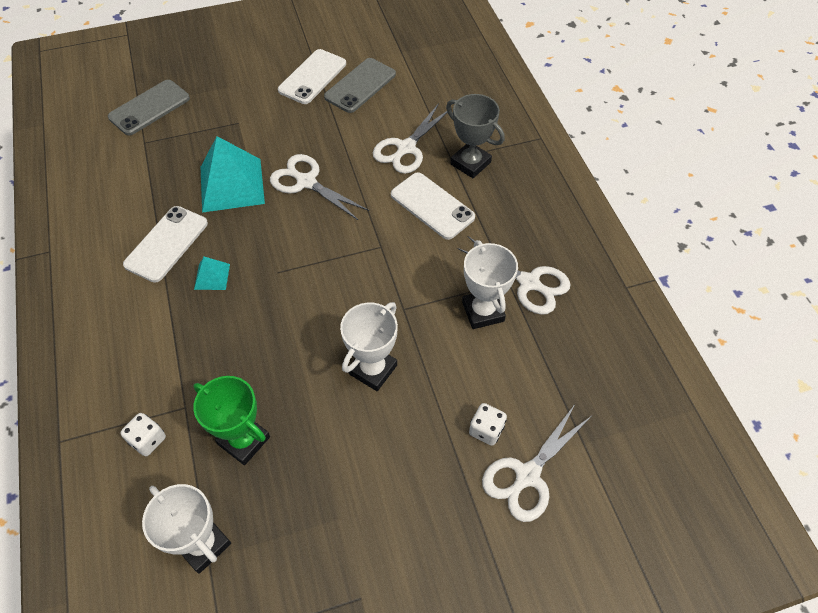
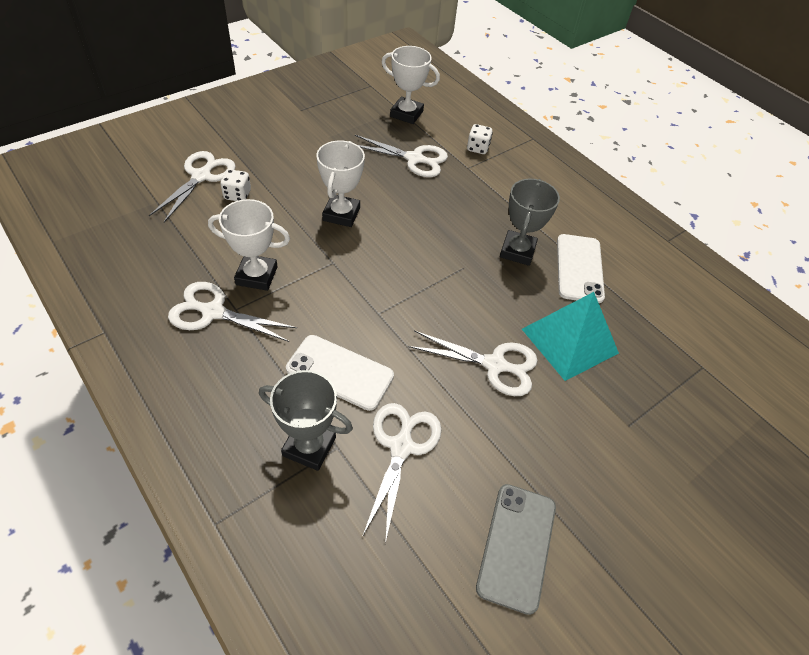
camera: 155 degrees right, 5 degrees down
(149, 108) = (745, 416): grey phone -> none
(212, 276) = (517, 251): turquoise pyramid -> grey trophy
(244, 440) = (414, 159): green trophy -> white scissors
(312, 77) = (594, 541): white phone -> none
(483, 311) = (256, 276): white trophy -> white trophy turned 45 degrees counterclockwise

